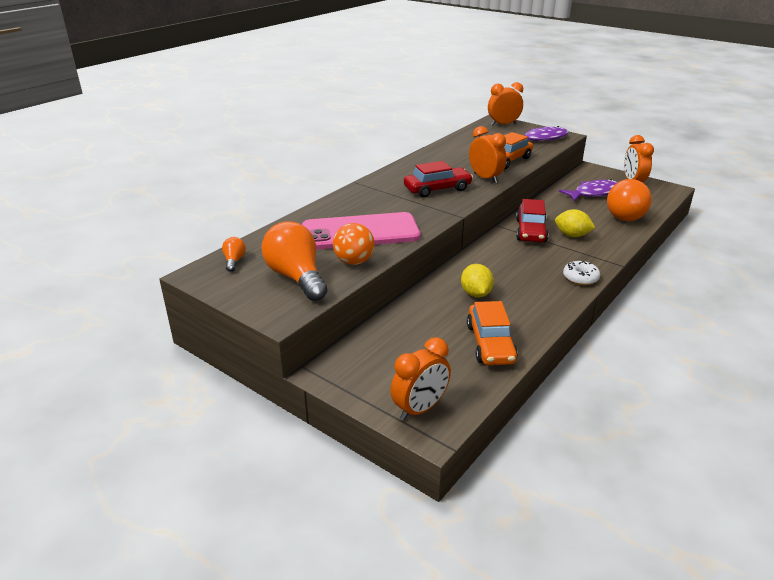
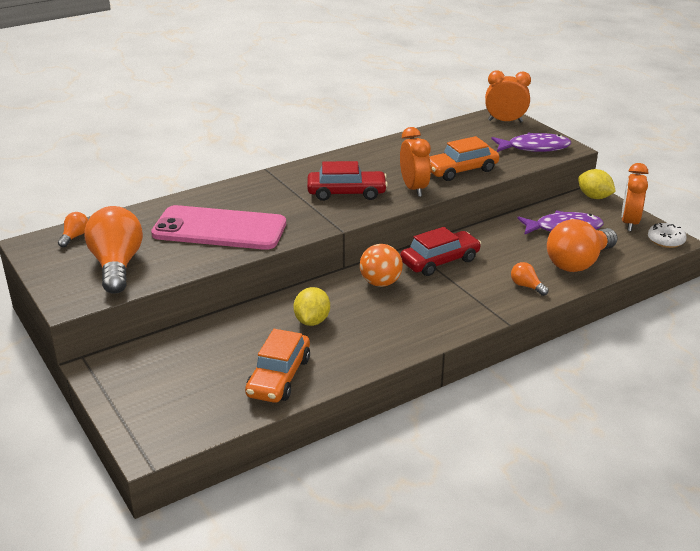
camera: 20 degrees right, 0 degrees up
(354, 262) = (185, 260): orange ball -> orange ball (380, 283)
(420, 408) = (154, 424): orange clock -> none
(530, 231) = (440, 261): red car -> red car turned 150 degrees counterclockwise
(572, 235) = (484, 276): yellow lemon -> yellow lemon (594, 197)
(580, 278) = (444, 328): white donut -> white donut (665, 240)
(608, 237) = (526, 286): none -> orange light bulb

